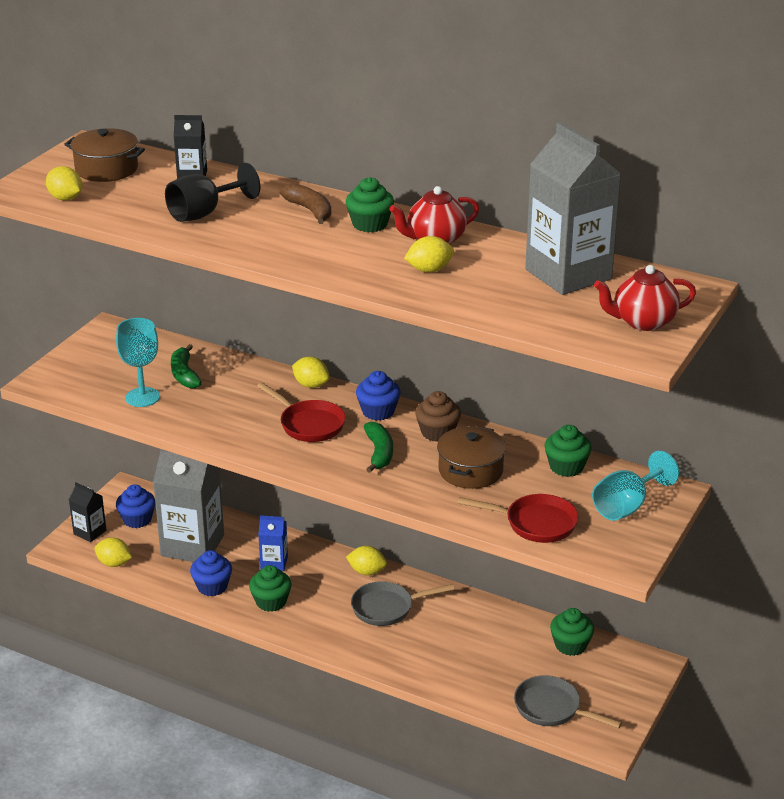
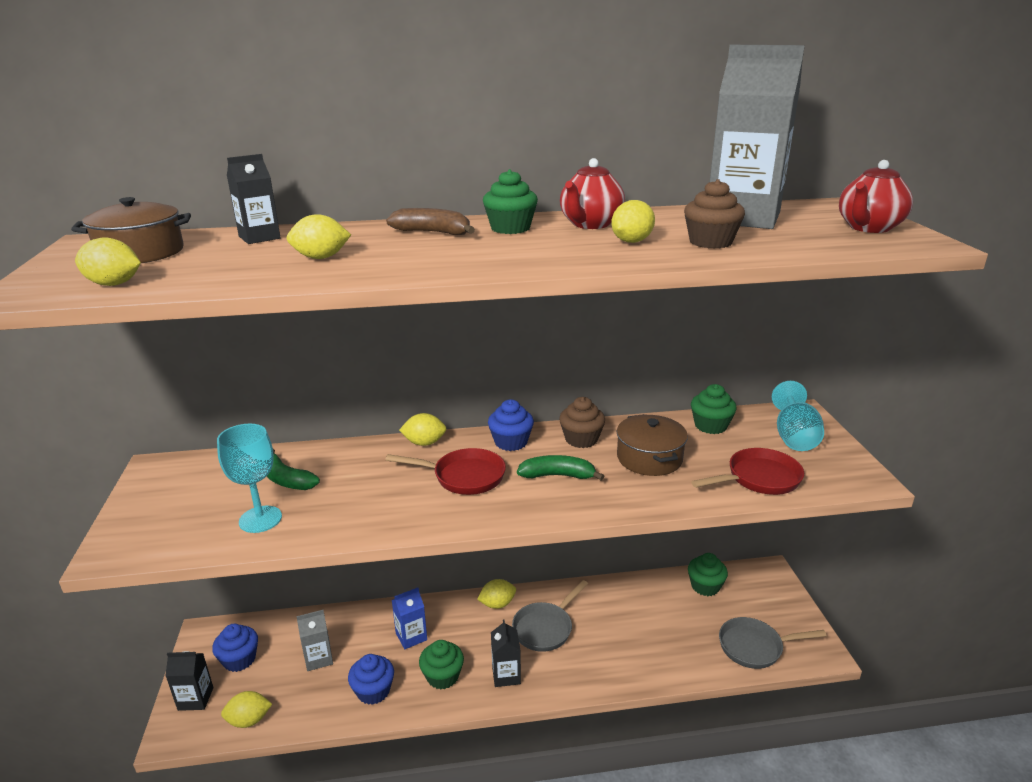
camera: 35 degrees left, 5 degrees down
(192, 545) = (318, 658): grey carton -> grey carton, size x0.48
(204, 213) = (321, 258): black goblet -> yellow lemon
(319, 624) = (506, 675): none -> black carton
(379, 453) = (558, 476): green banana -> green banana turned 45 degrees counterclockwise
(484, 291) = (710, 242): none -> brown cupcake

